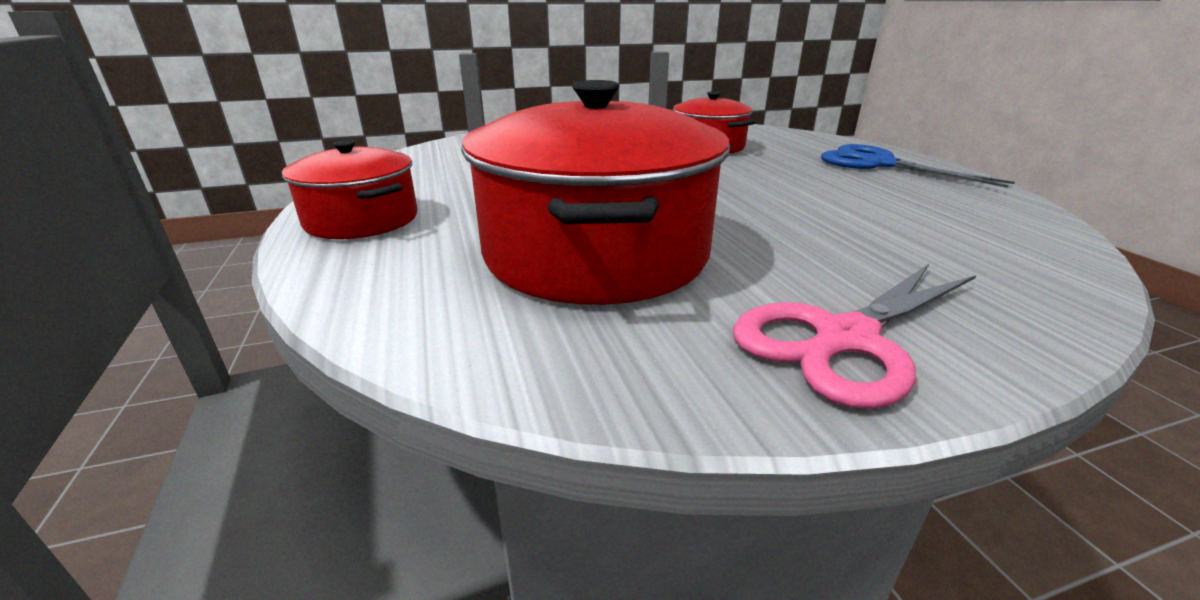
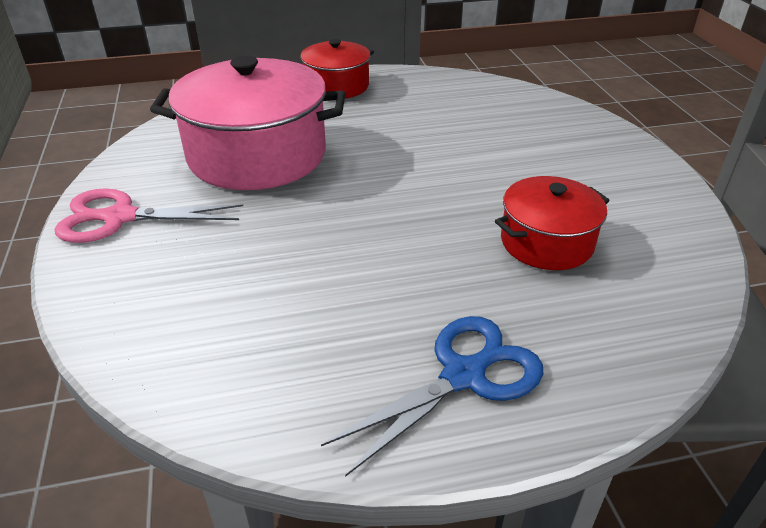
camera: 95 degrees right, 10 degrees up
(596, 253) = (257, 155): red pot -> pink pot
(845, 339) = (120, 217): pink scissors -> pink scissors turned 60 degrees counterclockwise

